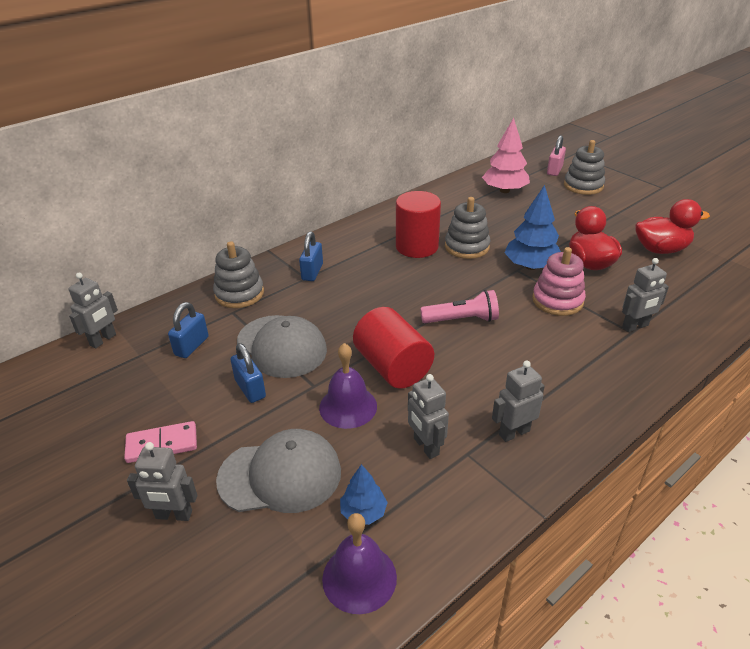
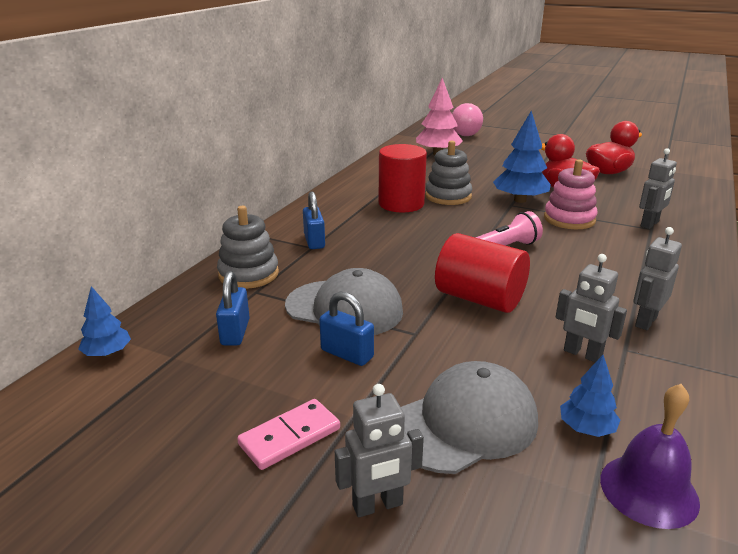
camera: 25 degrees left, 10 degrees down
(103, 340) = (107, 353): grey robot -> blue tree
(348, 406) = (470, 342): purple bell -> none
(554, 170) = (465, 135): pink padlock -> pink ball
(583, 186) = (500, 142): grey stacking toy -> none

